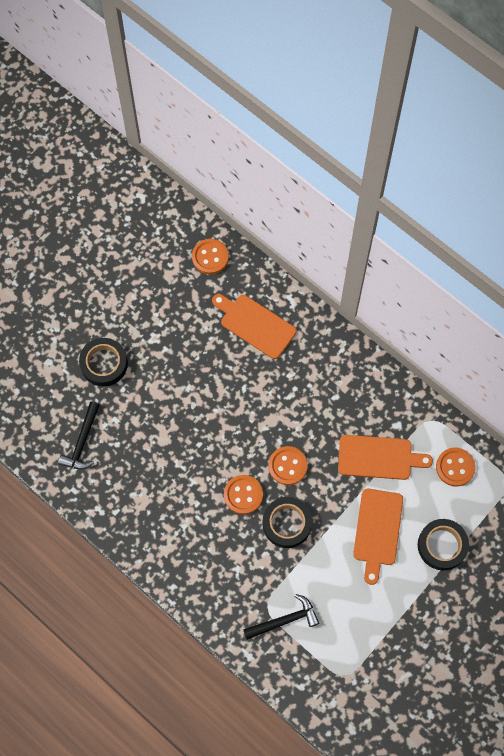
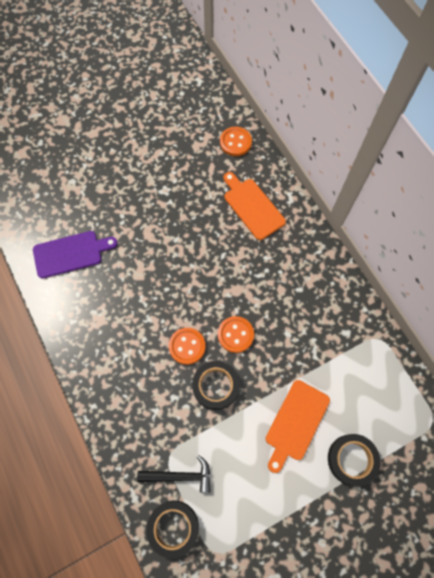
camera: 20 degrees right, 0 degrees up
(82, 442) = (71, 253): black hammer -> purple cutting board
(104, 364) = (115, 197): black tape -> black tape (173, 527)
(378, 457) = (320, 356): orange cutting board -> none
(455, 467) = (387, 390): orange button -> none

